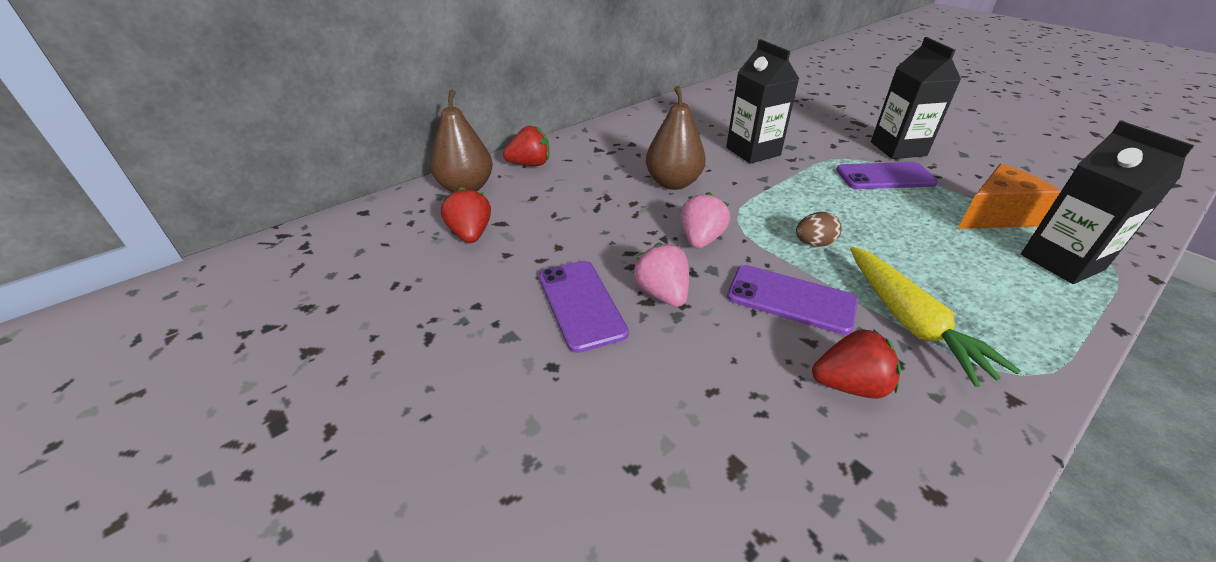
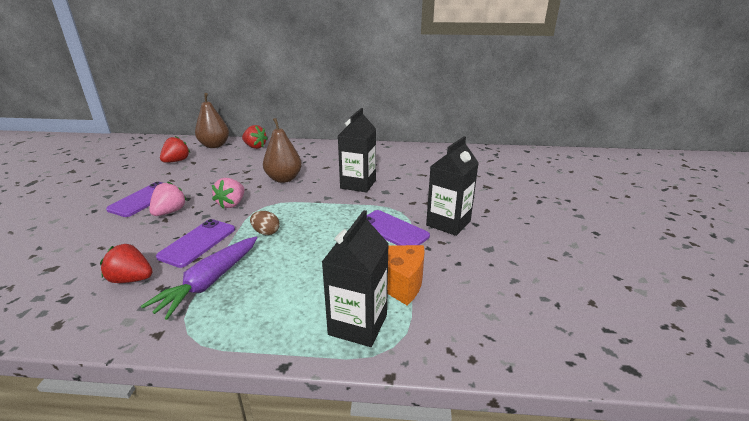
camera: 45 degrees right, 10 degrees down
(701, 239) = (232, 204): pink strawberry -> pink strawberry turned 135 degrees clockwise
(790, 299) = (197, 243): purple phone -> purple phone turned 45 degrees clockwise
(849, 385) = (131, 279): red strawberry -> red strawberry turned 150 degrees clockwise
(910, 322) = (209, 282): yellow carrot -> purple carrot

